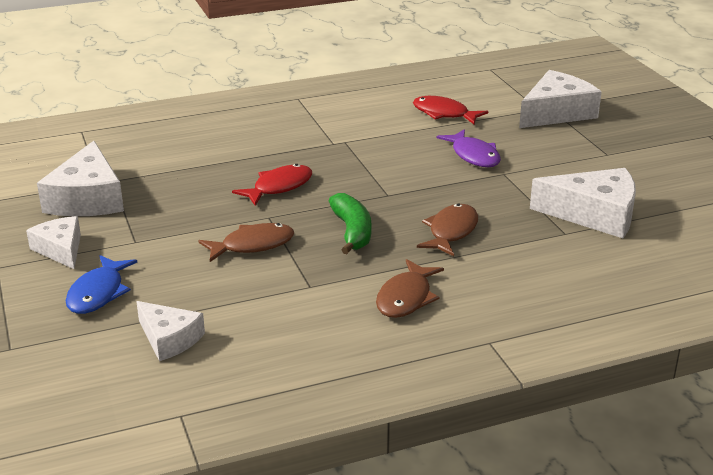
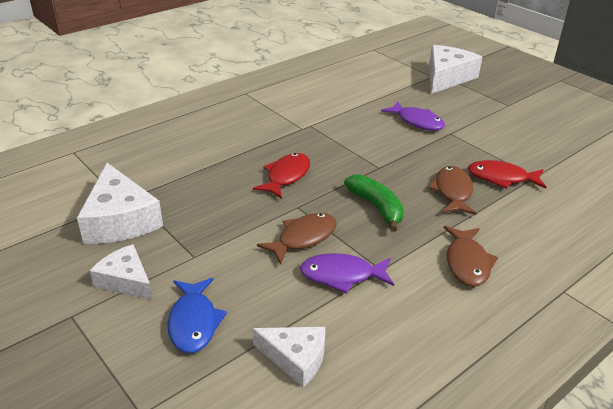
camera: 20 degrees left, 5 degrees up
(265, 284) = (342, 275): none -> purple fish
(444, 114) = (368, 90): red fish -> red fish (501, 178)
(594, 214) = (541, 156): white cheese -> none

